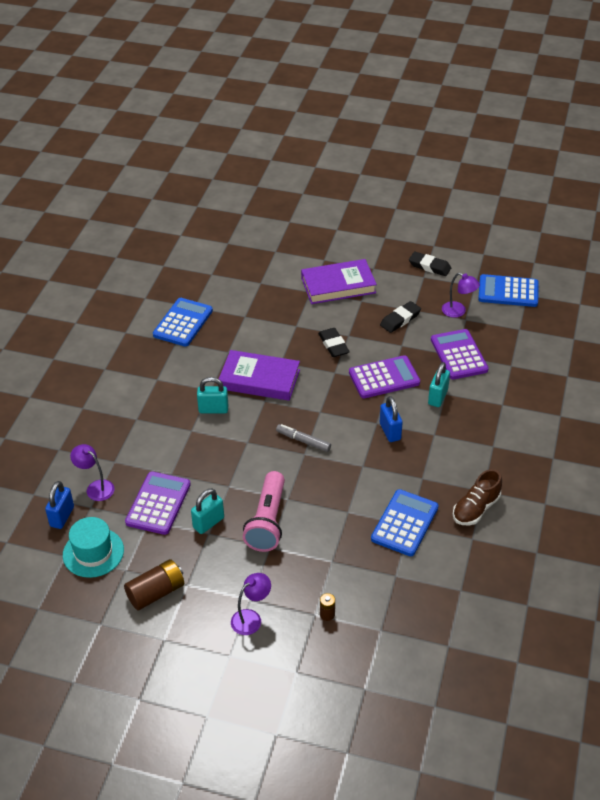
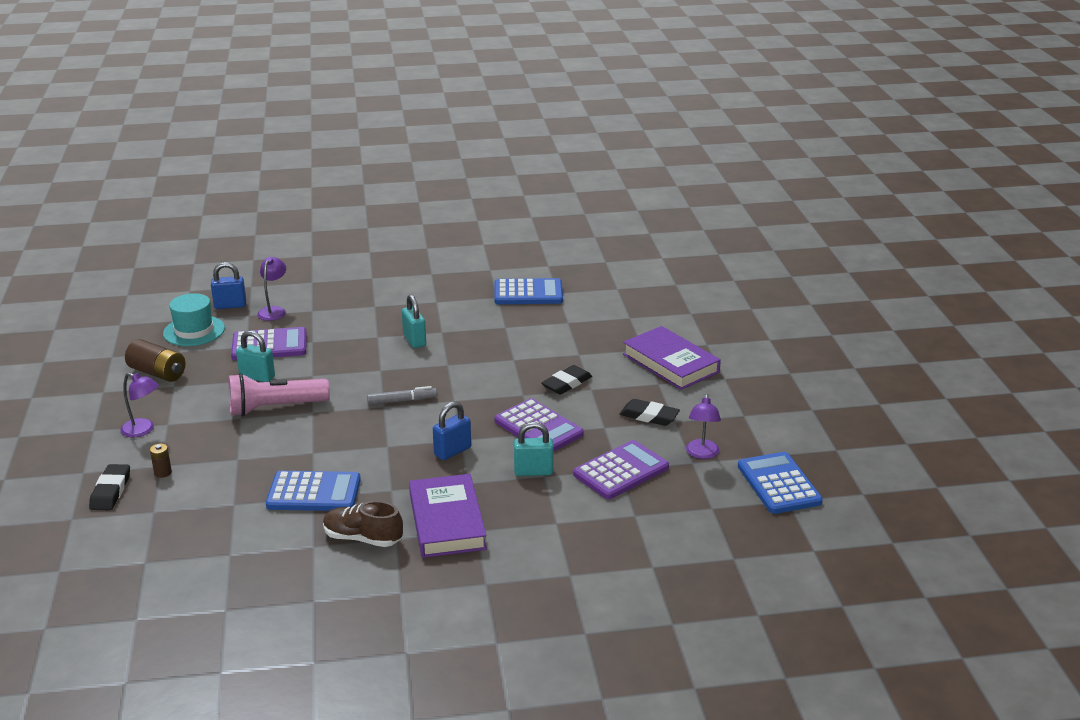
camera: 65 degrees right, 15 degrees down
(259, 379) = (477, 354): purple book -> purple book (447, 521)
(303, 441) = (402, 401): grey marker -> grey marker turned 75 degrees clockwise
(429, 266) = (767, 415): black eraser -> black eraser (110, 491)

